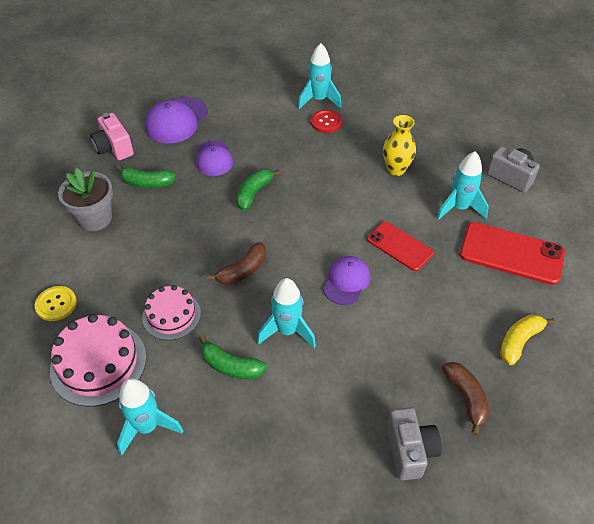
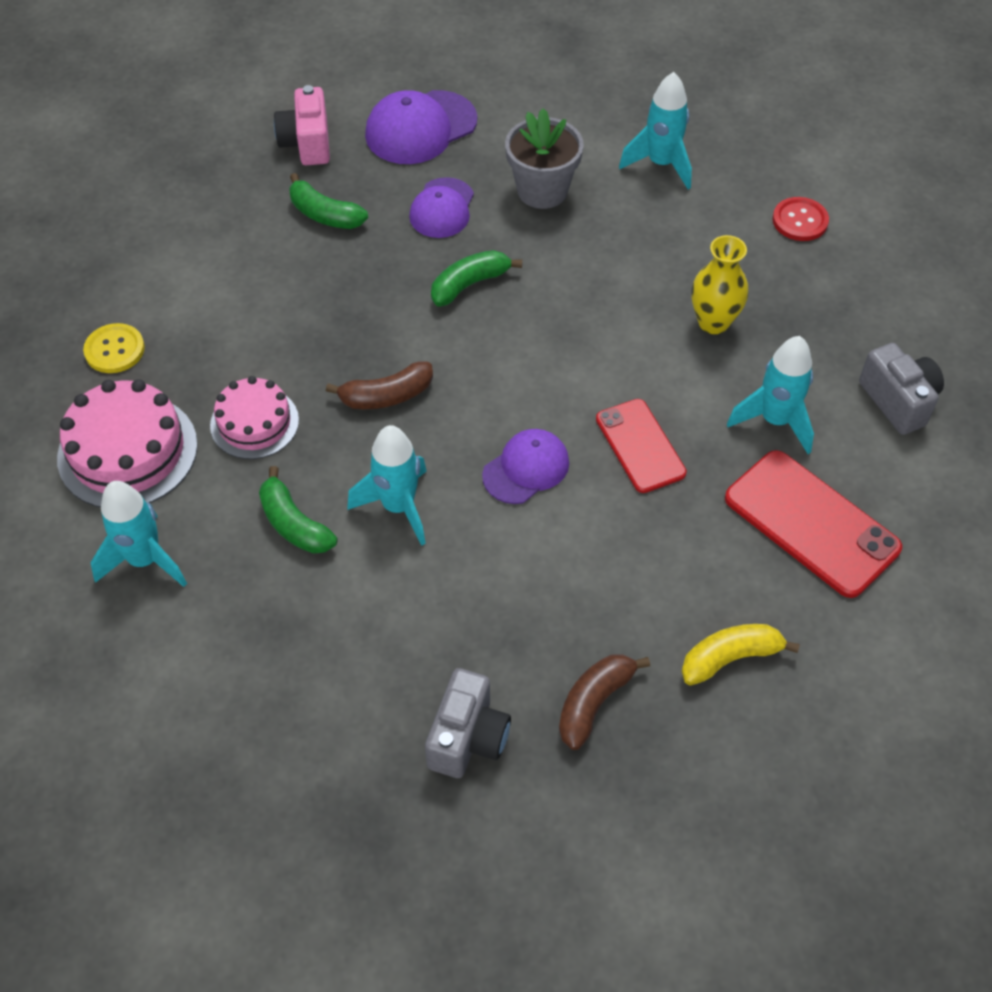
camera: 25 degrees right, 5 degrees up
(95, 218) = (226, 244): grey flower pot -> grey flower pot (542, 190)
(326, 122) = (650, 206): red button -> red button (800, 221)
(466, 398) = (594, 703): brown banana -> brown banana turned 150 degrees counterclockwise

